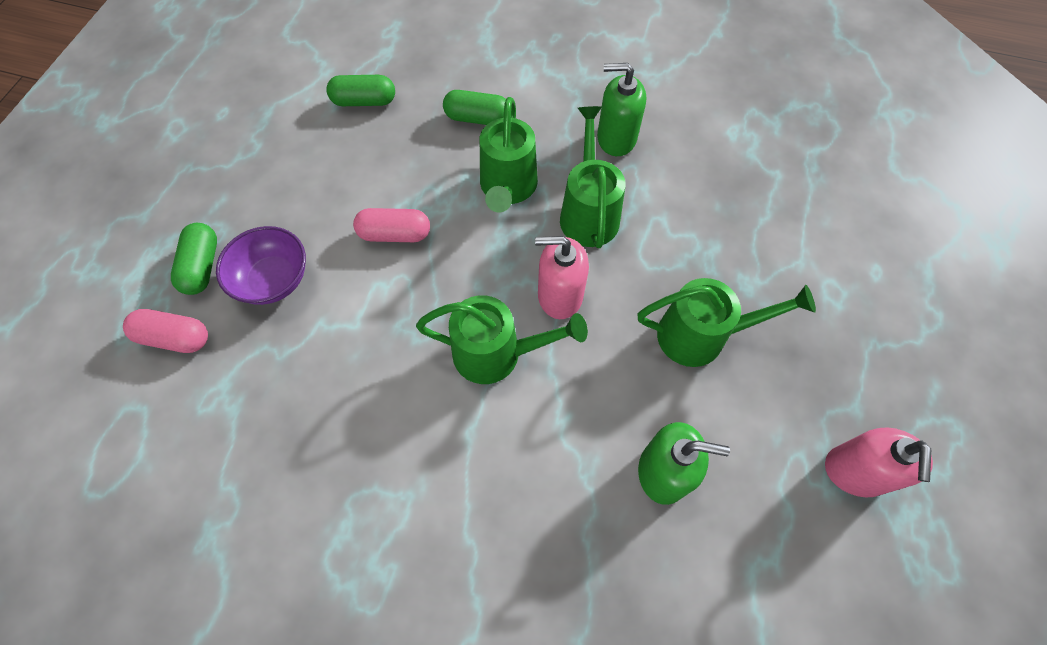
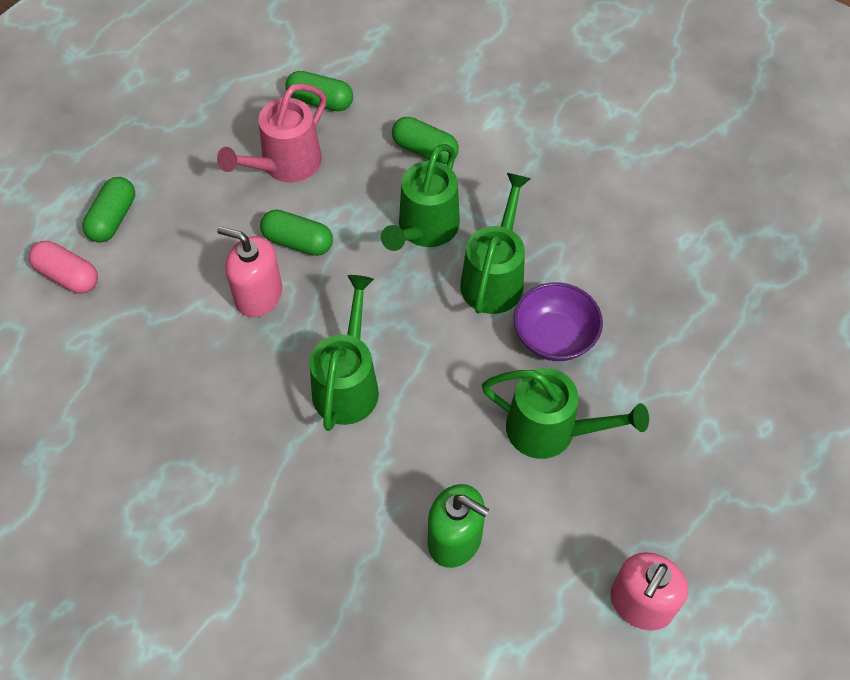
camera: 20 degrees right, 5 degrees down
(273, 280) = (171, 251): purple bowl -> purple bowl (554, 337)
(354, 168) = (285, 165): none -> pink watering can
(395, 234) = (298, 242): pink capsule -> green capsule
(497, 353) = (348, 383): green watering can -> green watering can turned 105 degrees counterclockwise
(560, 295) = (430, 348): pink soap dispenser -> pink soap dispenser (258, 295)
(616, 138) = (557, 211): green soap dispenser -> none

